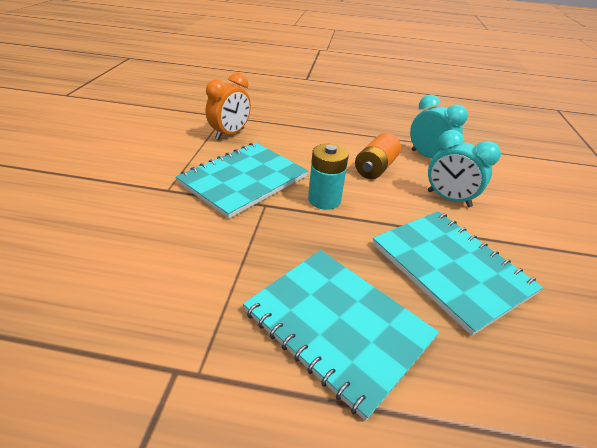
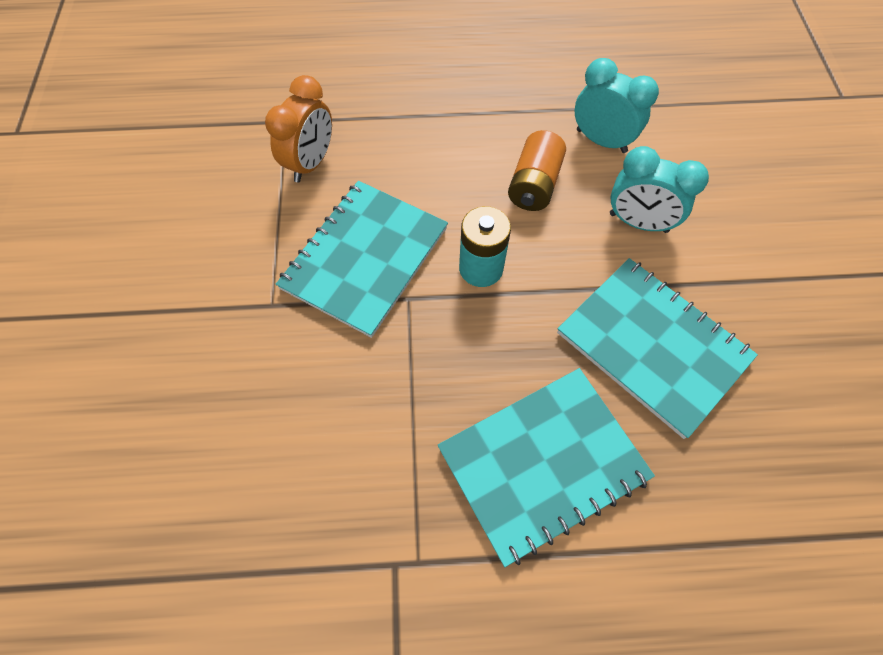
camera: 10 degrees left, 25 degrees up
(337, 325) = (542, 463): turquoise notebook -> turquoise notebook turned 60 degrees counterclockwise

